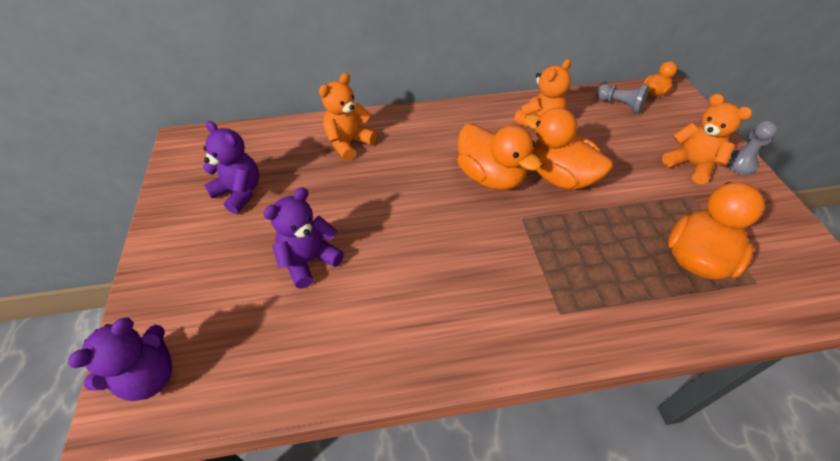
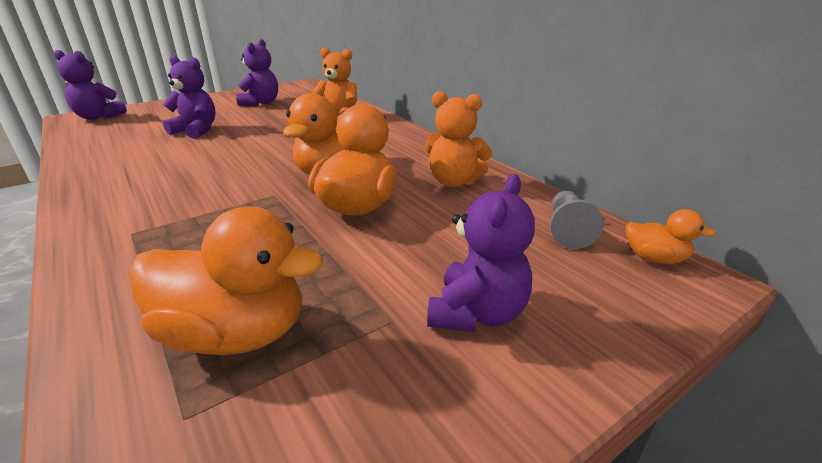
camera: 65 degrees right, 20 degrees down
(690, 165) = (477, 313): orange teddy bear -> purple teddy bear
(739, 164) = (544, 385): grey pawn -> none

